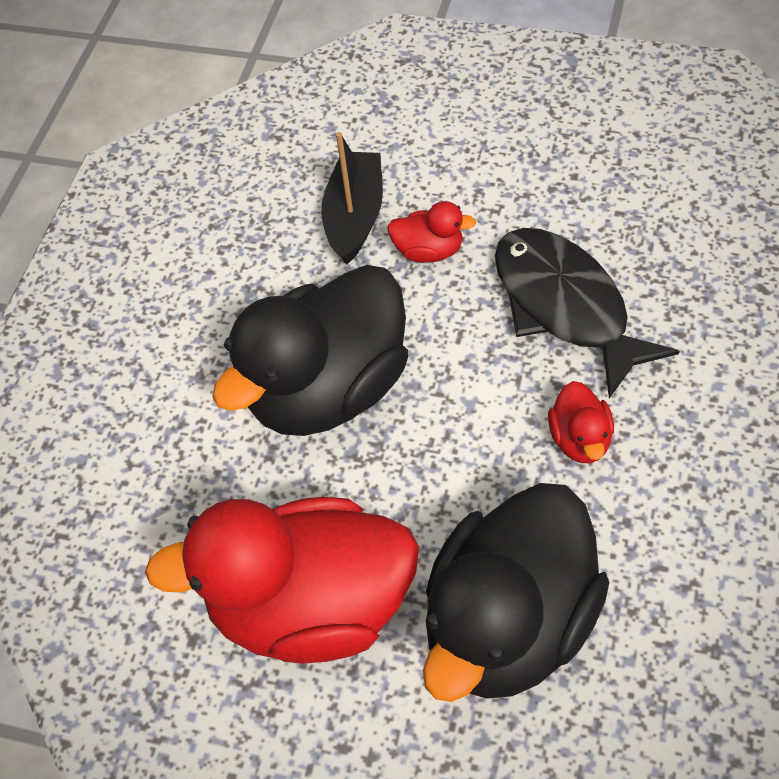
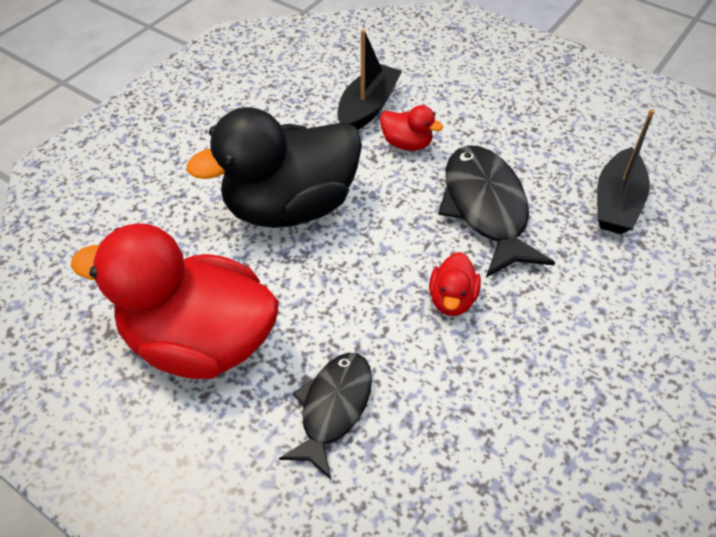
camera: 15 degrees right, 5 degrees down
(510, 625) = (333, 408): black duck -> black fish
(712, 244) = (616, 203): none -> black boat

